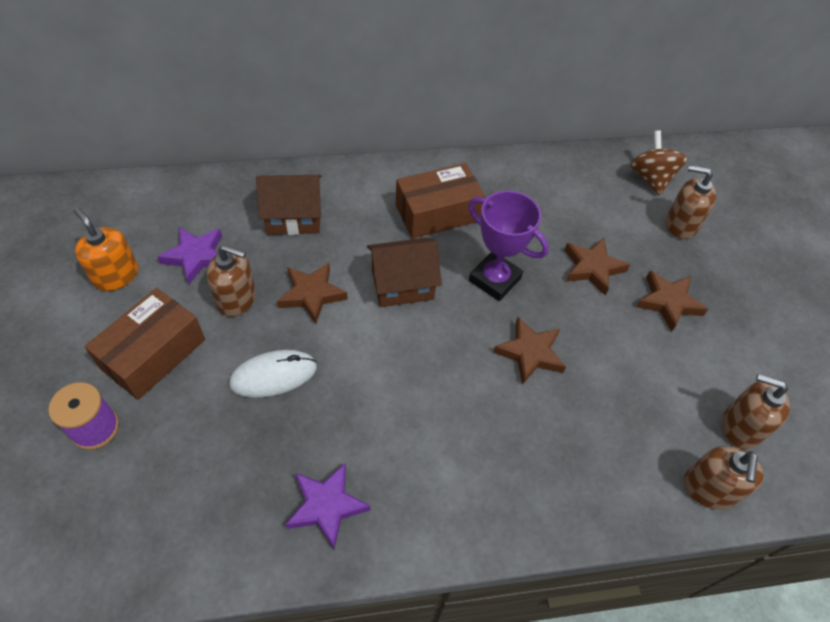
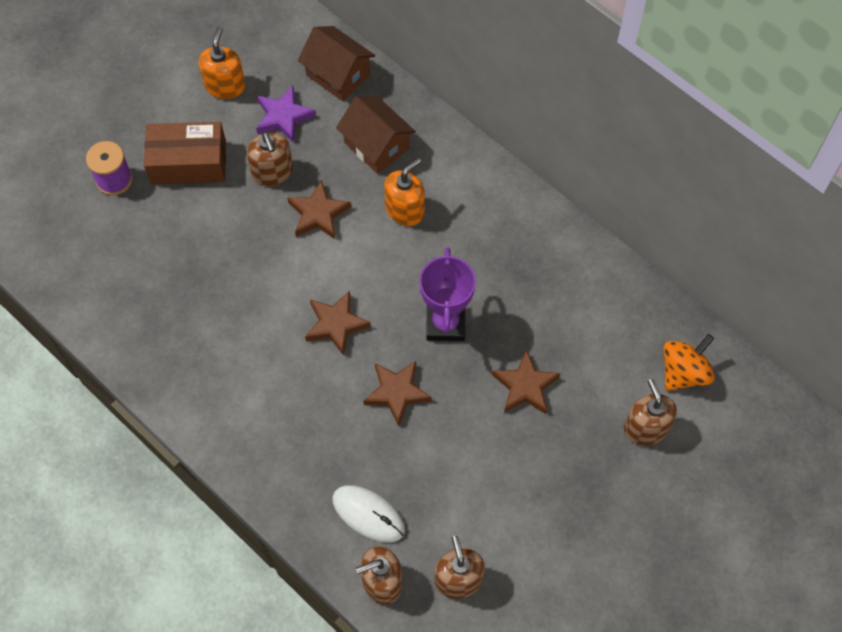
camera: 55 degrees right, 10 degrees up
(273, 375) = (234, 244): white mouse -> white mouse (368, 514)
(327, 506) = (171, 348): purple star -> none
(369, 238) = (405, 210): none -> orange soap dispenser
(402, 284) = (381, 264): brown house -> brown house (338, 75)
(437, 213) = (476, 237): brown box -> none
(650, 178) = (683, 372): brown spinning top -> orange spinning top
(668, 302) = (541, 464): brown star -> brown star (336, 324)

